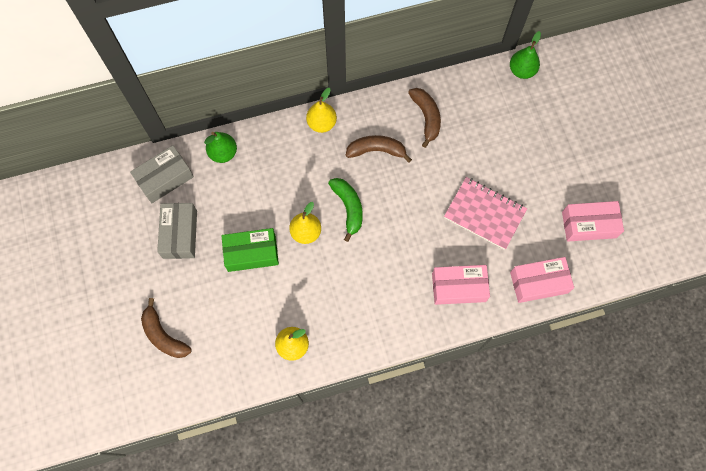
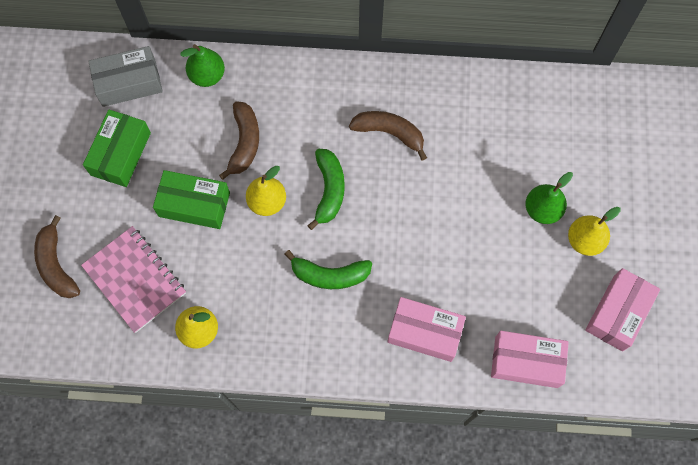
camera: 20 degrees right, 0 degrees up
(180, 234) = (121, 154): grey box -> green box
(322, 123) = (336, 79): yellow pear -> yellow pear (584, 240)
(373, 270) = (329, 275): none -> green banana
(426, 117) = (466, 113): brown banana -> brown banana (244, 143)
(484, 214) = (492, 254): pink notebook -> pink notebook (135, 280)
(521, 70) = (607, 95): green pear -> green pear (542, 210)
(588, 225) = (618, 313): pink box -> pink box turned 75 degrees counterclockwise

